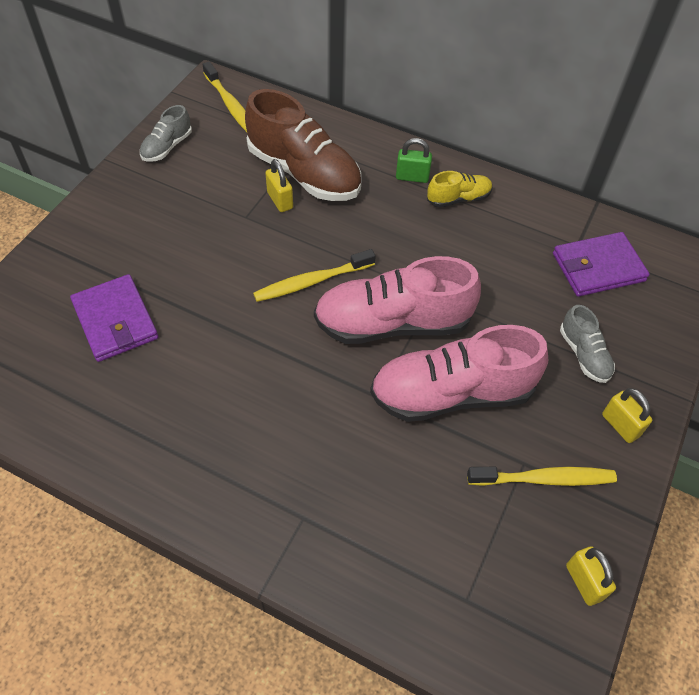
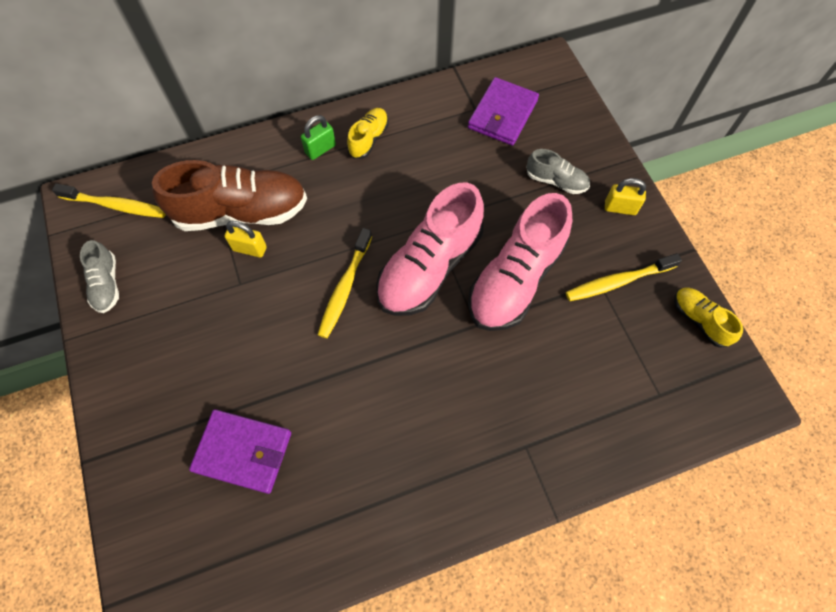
camera: 45 degrees left, 10 degrees up
(543, 479) = (618, 281): yellow toothbrush -> yellow toothbrush turned 150 degrees counterclockwise
(584, 582) = (699, 320): yellow padlock -> yellow shoe

